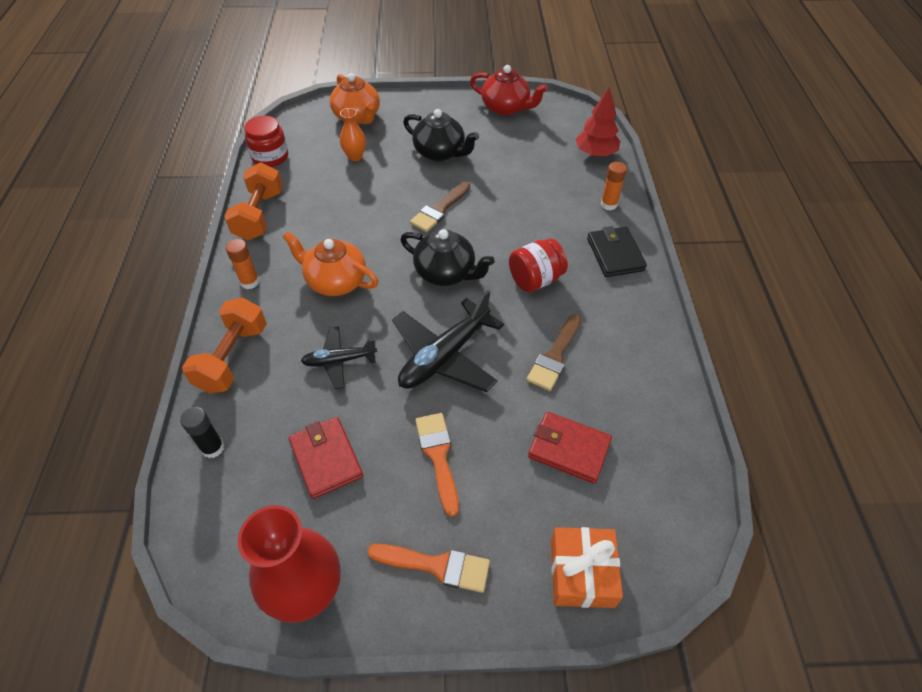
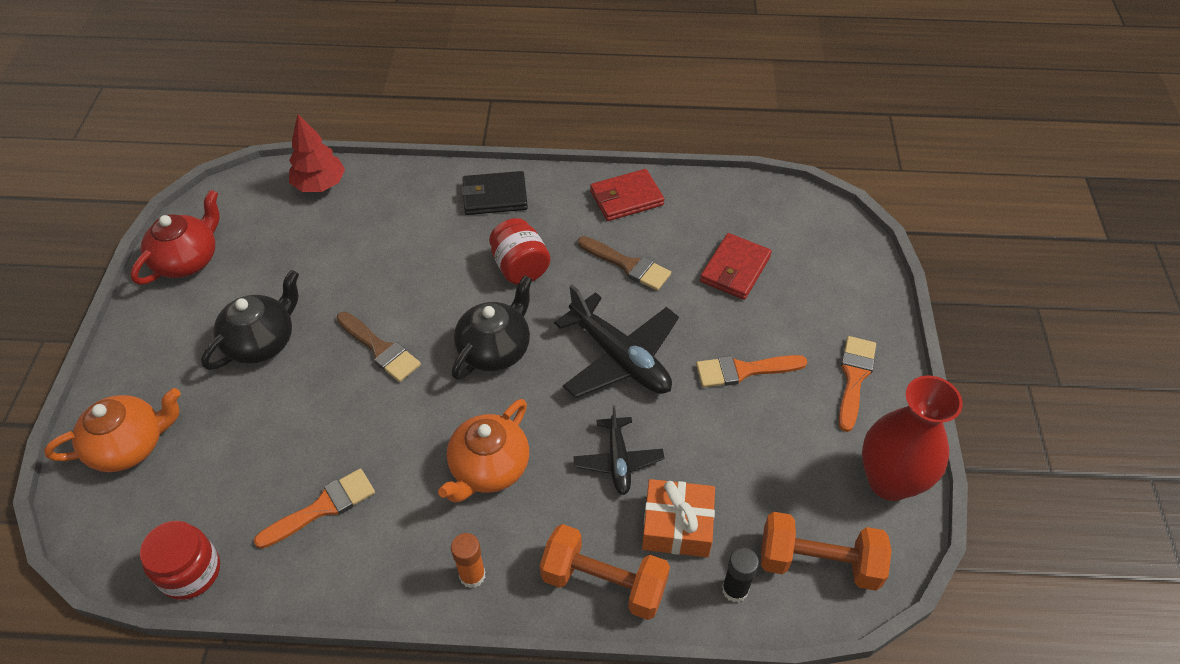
camera: 85 degrees left, 0 degrees up
(259, 215) = (333, 575): orange dumbbell -> orange dumbbell (818, 562)
(309, 203) = (323, 507): none -> orange brush
(326, 459) = (748, 470): red wallet -> red wallet (626, 198)
(355, 156) = (233, 448): orange vase -> none
(582, 573) = (850, 277): orange gift -> orange gift (677, 526)
(609, 204) = (415, 188): orange glue stick -> none

